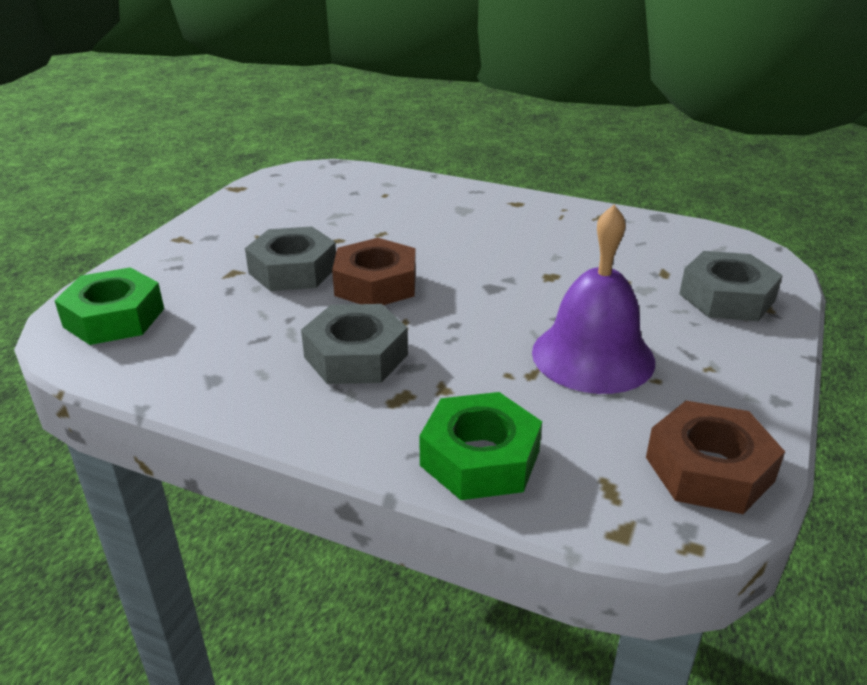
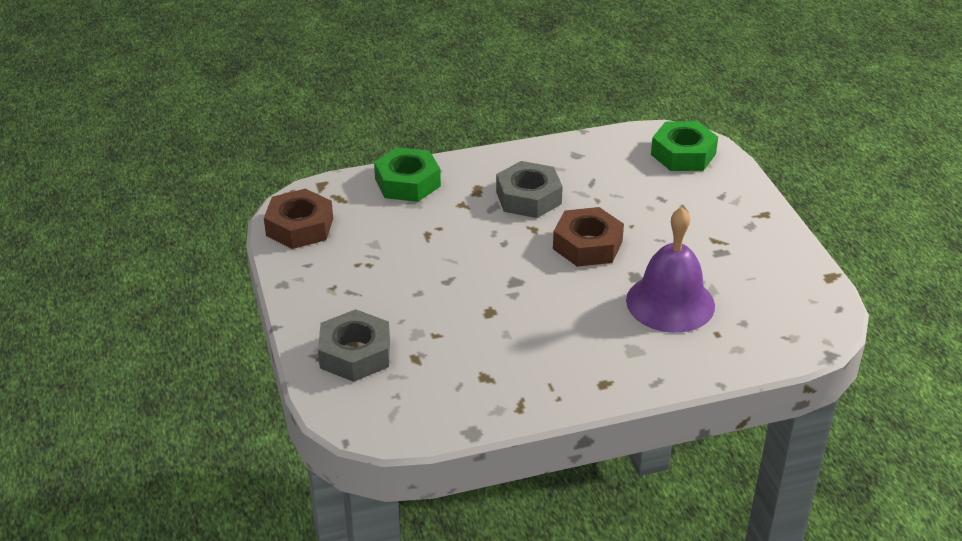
camera: 140 degrees right, 5 degrees up
(293, 270) = (652, 229): grey nut -> none
(593, 356) = (404, 261): purple bell -> purple bell (670, 302)

